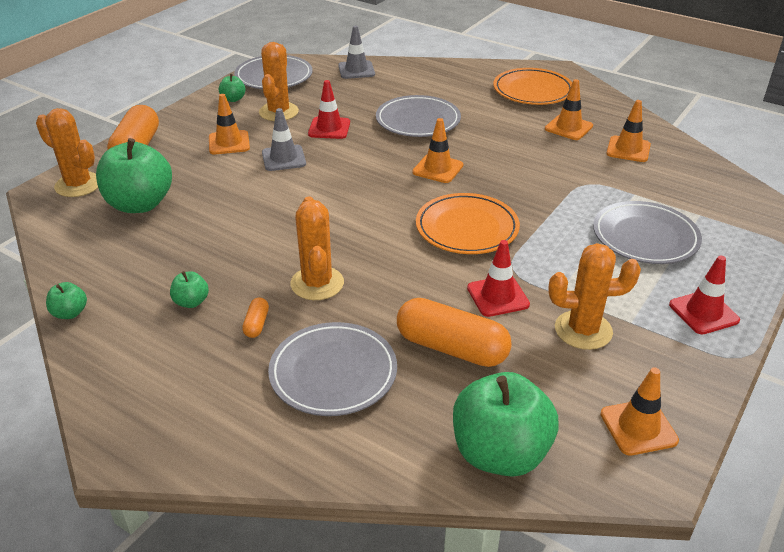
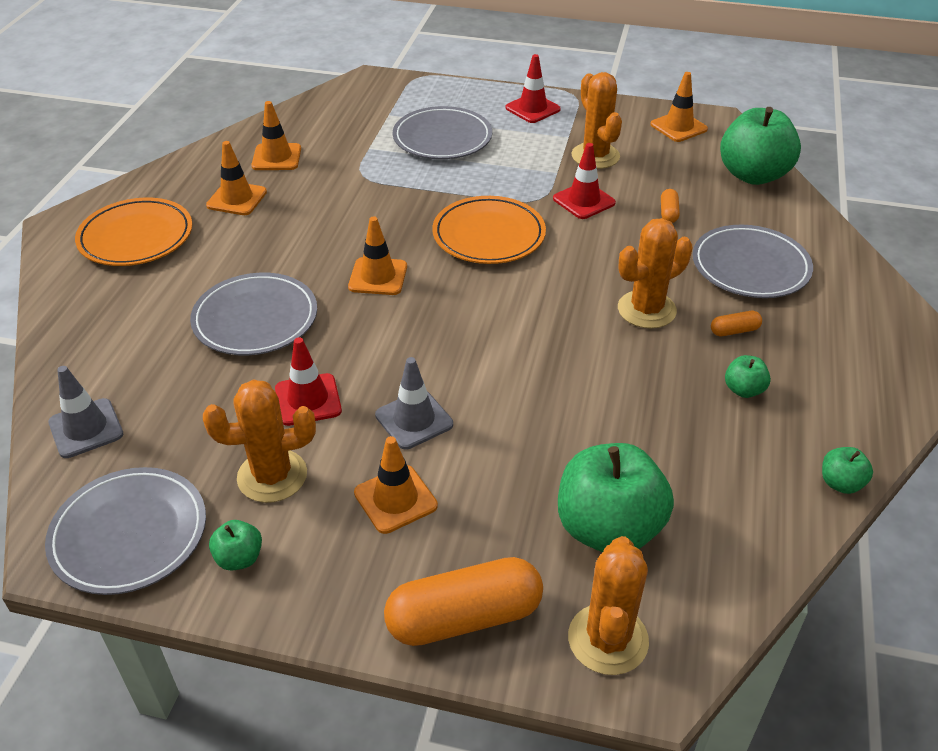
camera: 110 degrees left, 5 degrees up
(451, 348) = (668, 213): orange capsule -> orange capsule, size x0.44

